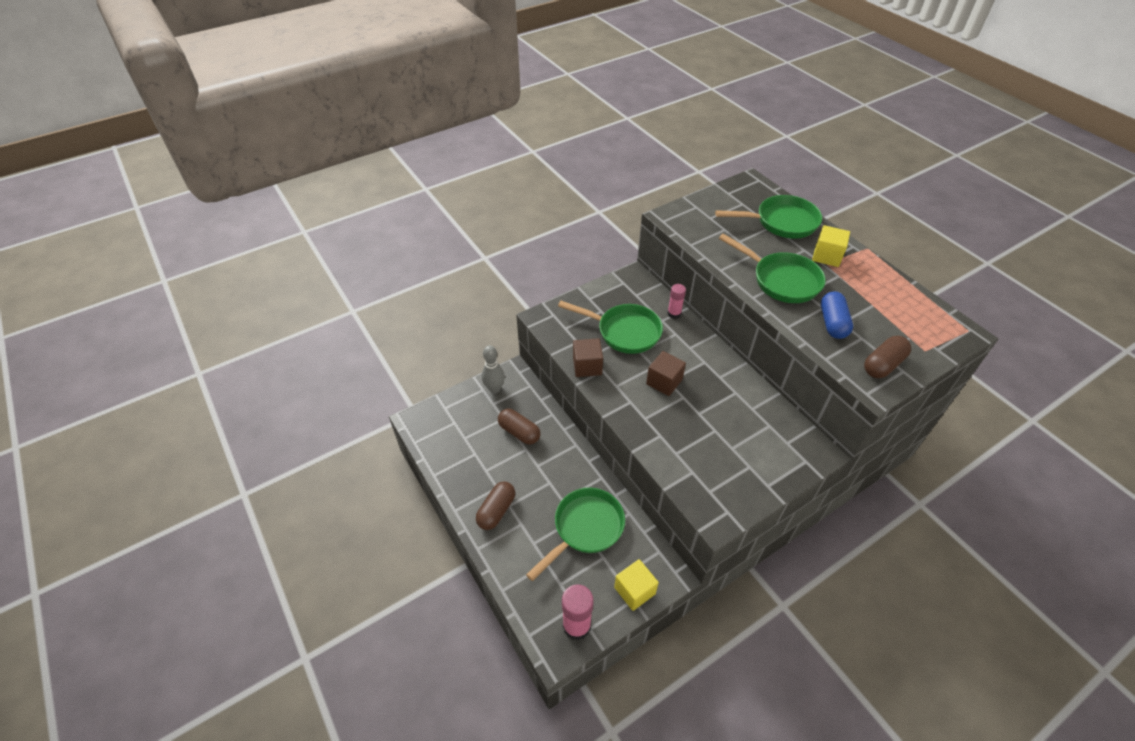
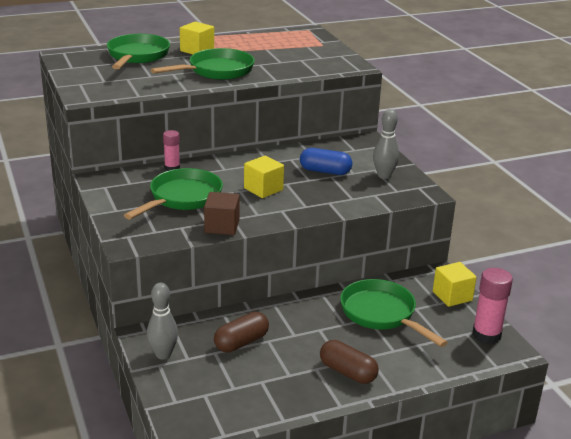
camera: 80 degrees left, 20 degrees down
(664, 382) = (263, 189): brown cube -> yellow cube
(739, 476) = (384, 175): none -> grey bowling pin
(832, 323) = (279, 65): blue capsule -> blue capsule (325, 171)
(883, 365) = (332, 59): brown capsule -> none

